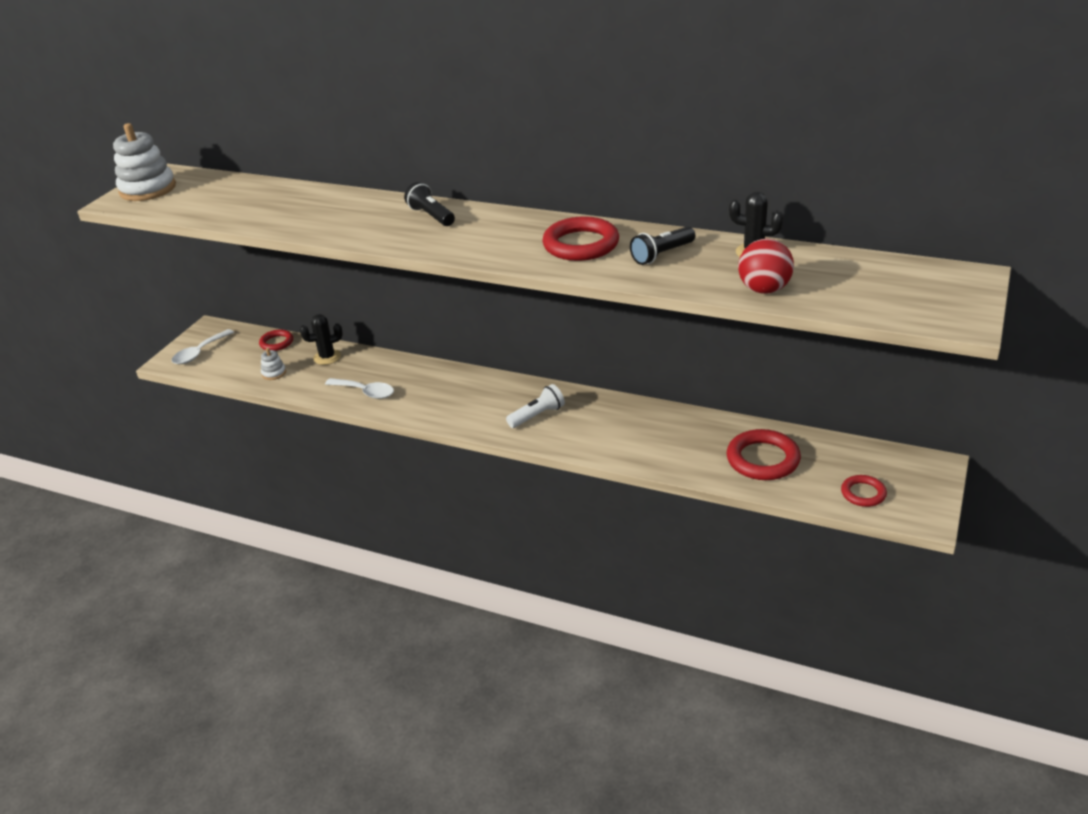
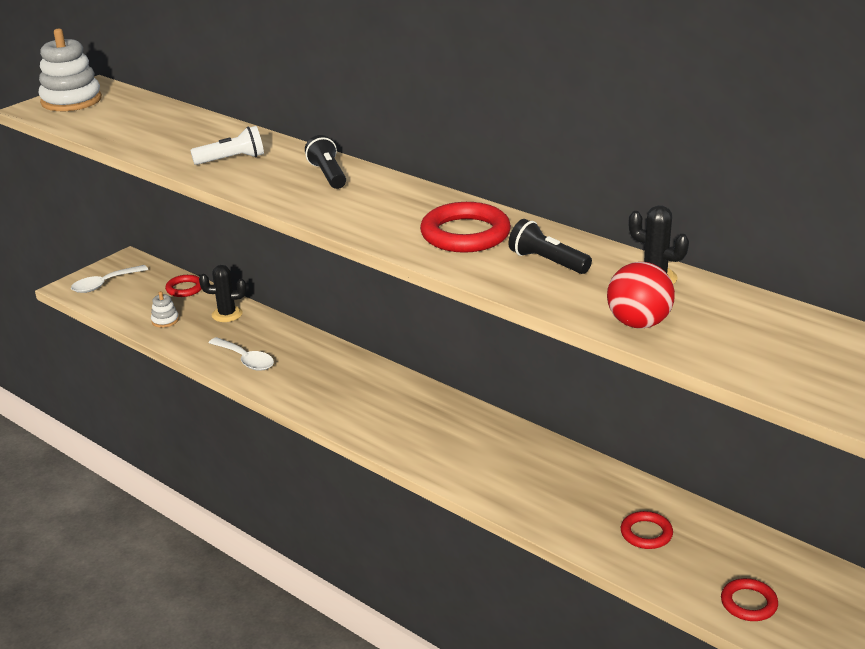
camera: 15 degrees right, 5 degrees down
(537, 415) = (414, 425): white flashlight -> white flashlight (232, 159)
(662, 255) = (547, 262): black flashlight -> black flashlight turned 60 degrees clockwise
(763, 459) = (646, 533): red ring -> red ring, size x0.58

